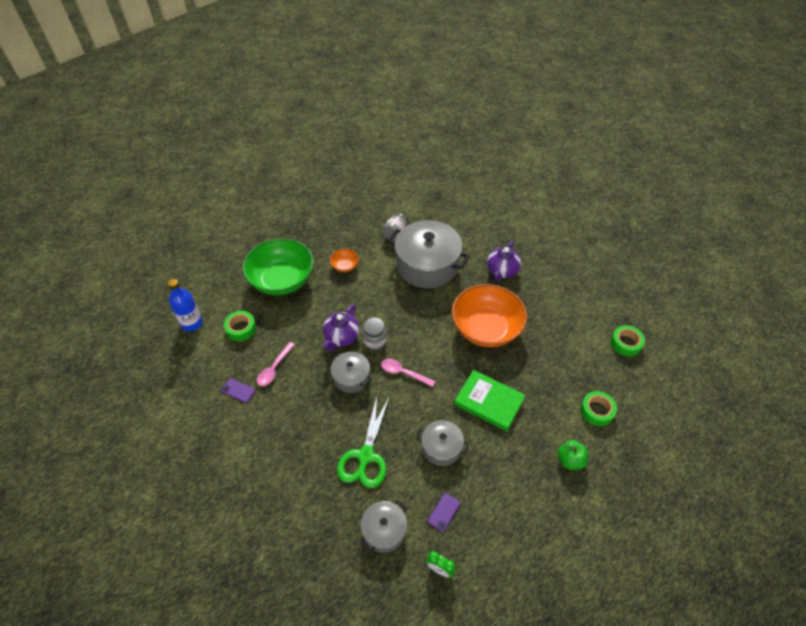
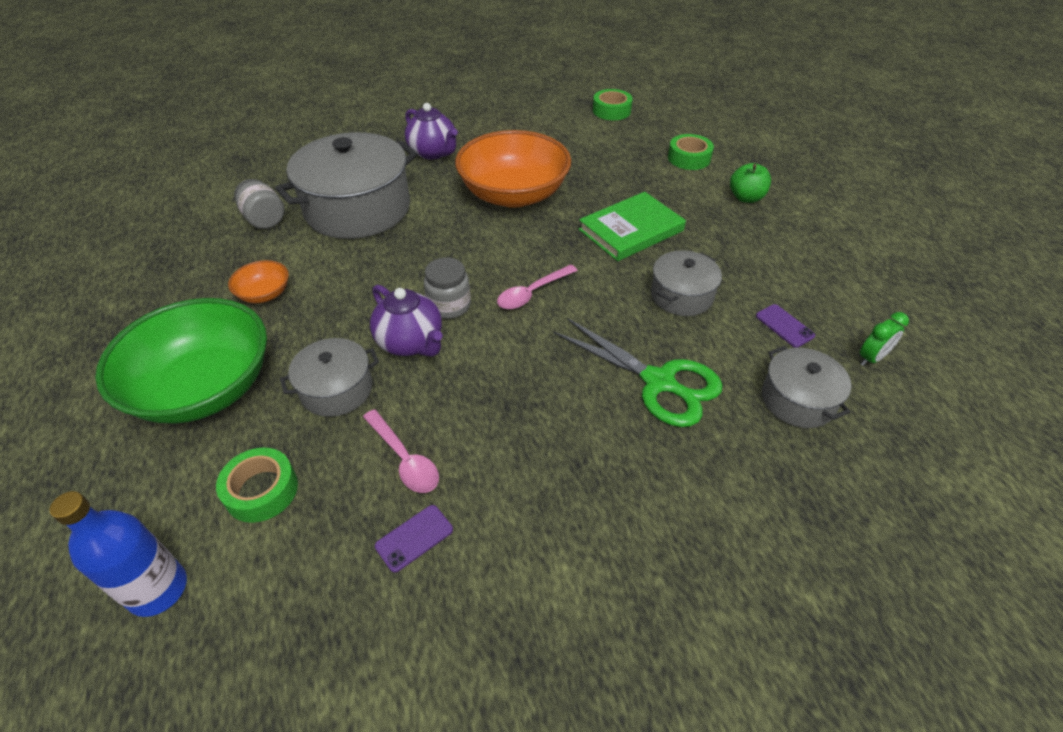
camera: 65 degrees left, 5 degrees down
(351, 377) = (500, 354): grey pot -> grey pot (336, 389)

